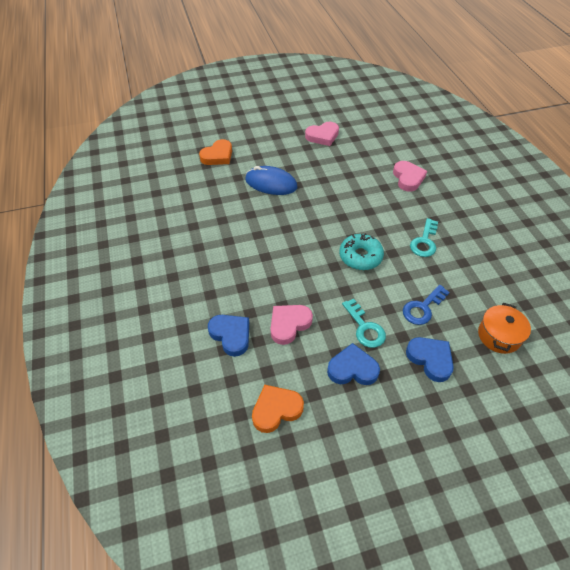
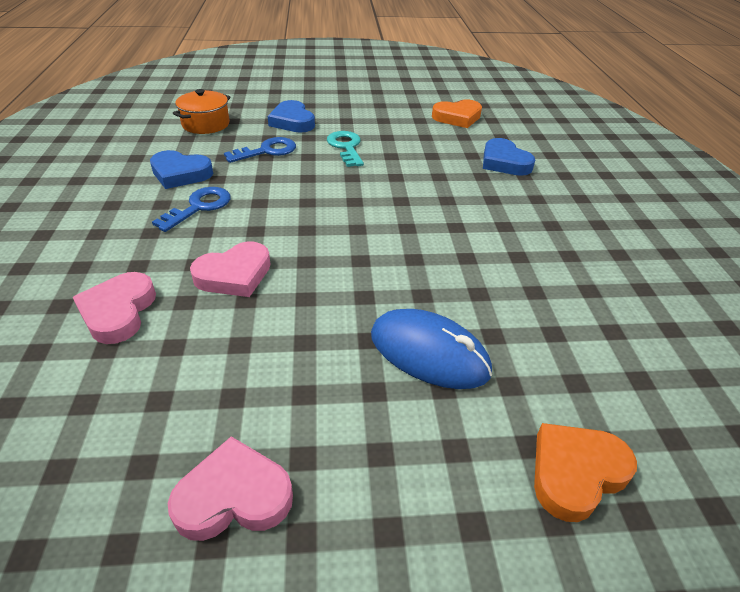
camera: 170 degrees left, 10 degrees down
(289, 324) = (434, 161): pink heart -> pink heart (234, 275)
(352, 369) = (375, 127): blue heart -> blue heart (180, 174)
(360, 256) = (310, 205): turquoise donut -> none
(424, 241) = (199, 207): turquoise key -> blue key

